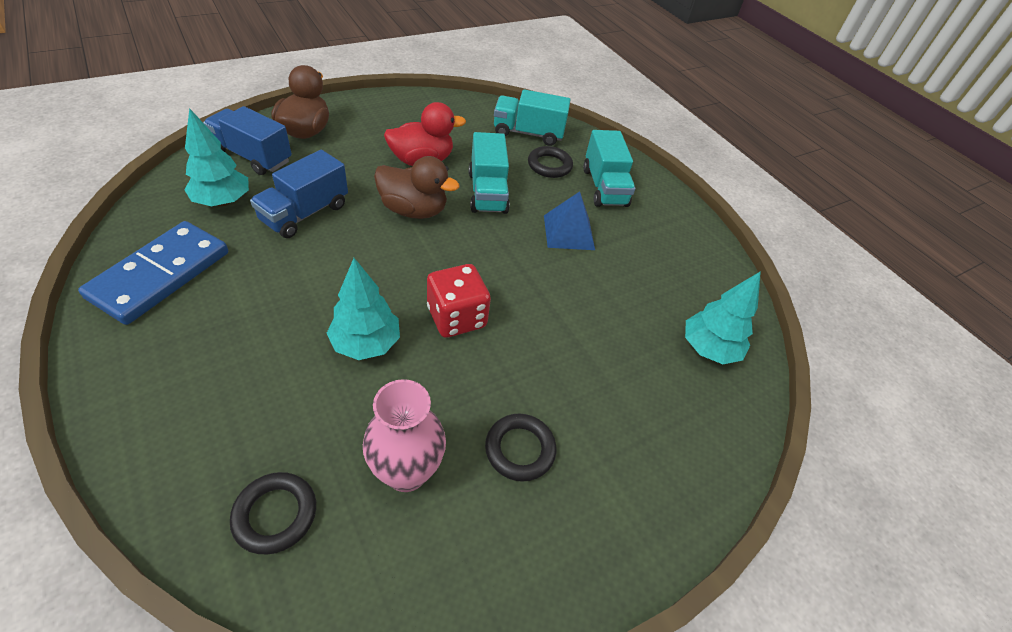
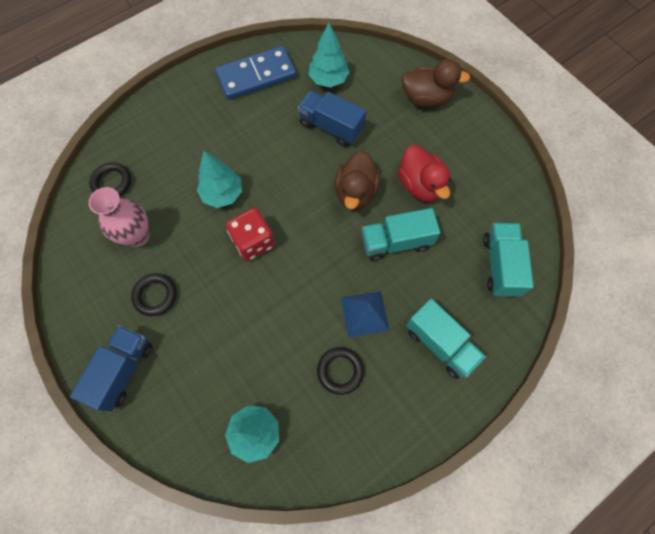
camera: 90 degrees right, 20 degrees up
(160, 274) = (256, 76): blue domino -> blue domino turned 45 degrees counterclockwise
(253, 156) = (382, 78): blue truck -> blue truck (123, 370)
(549, 165) = (455, 290): black ring -> black ring (340, 371)
(604, 187) = (440, 344): turquoise truck -> turquoise truck turned 120 degrees counterclockwise

